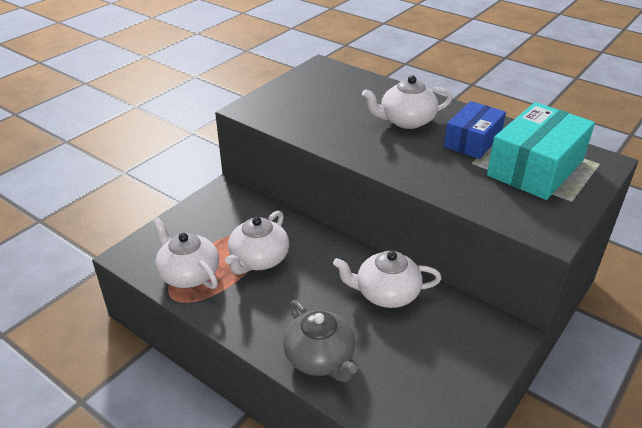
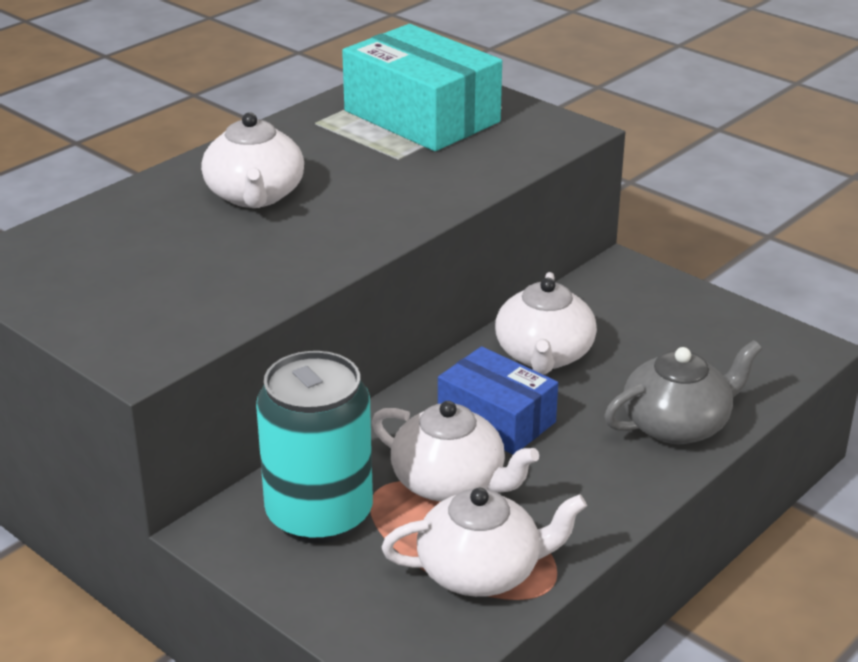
camera: 85 degrees left, 5 degrees down
(188, 274) = (481, 571): white teapot -> white teapot turned 150 degrees counterclockwise
(234, 218) = (319, 515): none -> turquoise can
(472, 141) = (337, 149): blue box -> blue box (496, 419)

